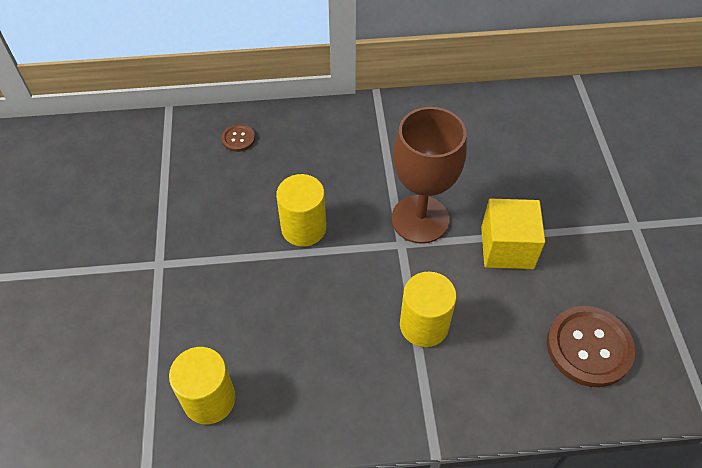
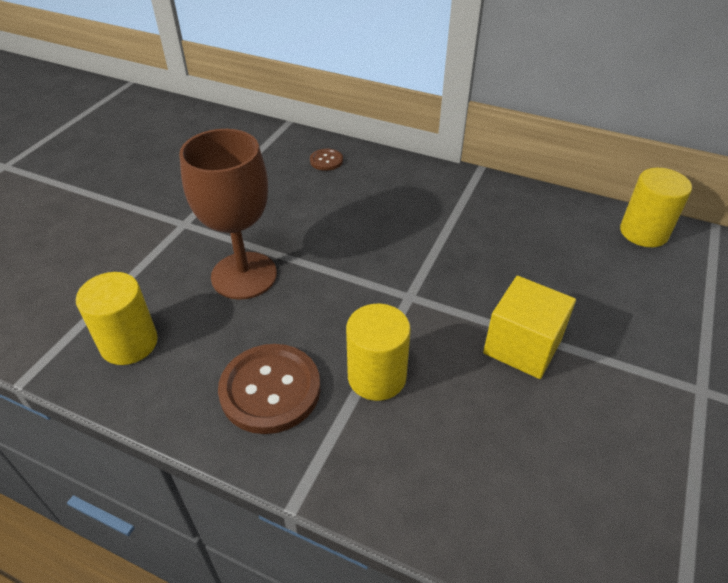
camera: 30 degrees right, 10 degrees down
(303, 228) = (326, 246): yellow cylinder -> yellow cylinder (643, 232)
(420, 219) = (445, 283): brown goblet -> brown goblet (244, 275)
(589, 347) = (554, 491): brown button -> brown button (270, 390)

